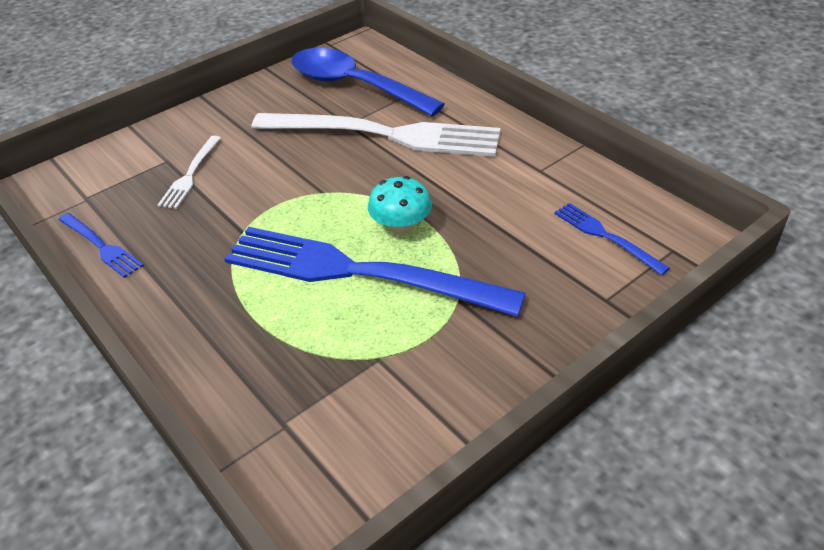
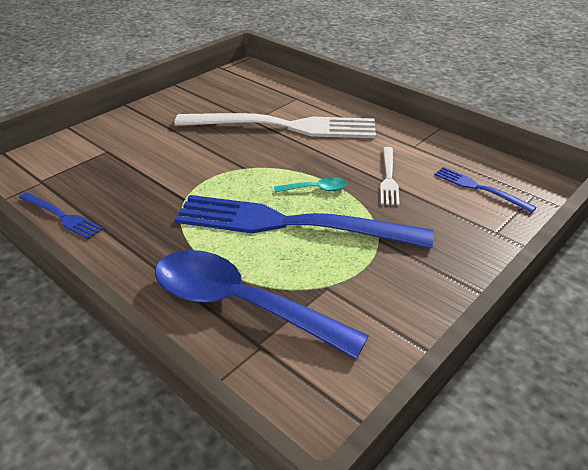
camera: 10 degrees left, 5 degrees down
(190, 175) = (129, 160): white fork -> white fork (388, 178)
(354, 86) = (250, 95): blue spoon -> blue spoon (240, 304)
(401, 226) = (316, 189): turquoise mushroom -> turquoise spoon

